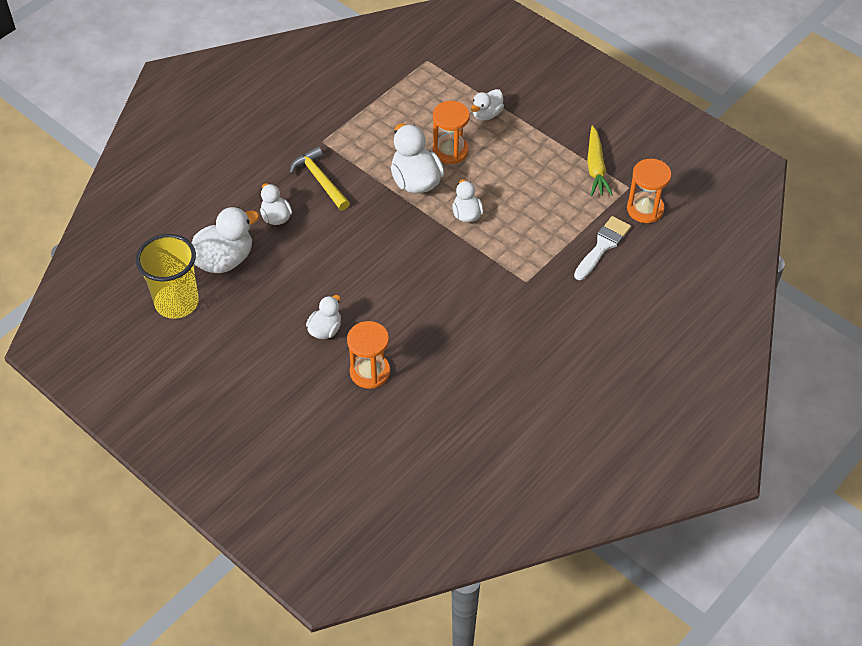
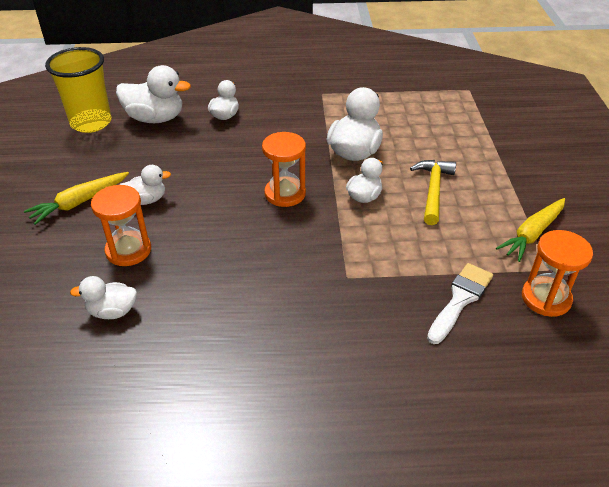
camera: 45 degrees right, 10 degrees down
(280, 369) = (79, 202): none -> yellow carrot
(319, 180) = (286, 112): yellow hammer -> yellow hammer (433, 190)
(450, 151) = (410, 149): orange hourglass -> orange hourglass (285, 194)
(486, 114) = (474, 143): white duck -> white duck (112, 311)
(603, 246) = (460, 299): white brush -> white brush turned 45 degrees counterclockwise

